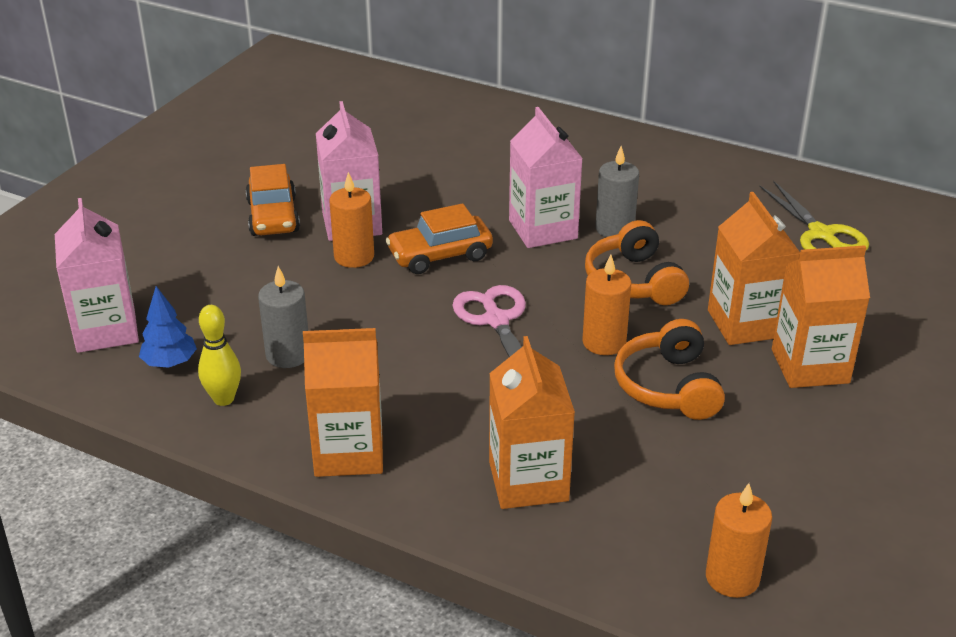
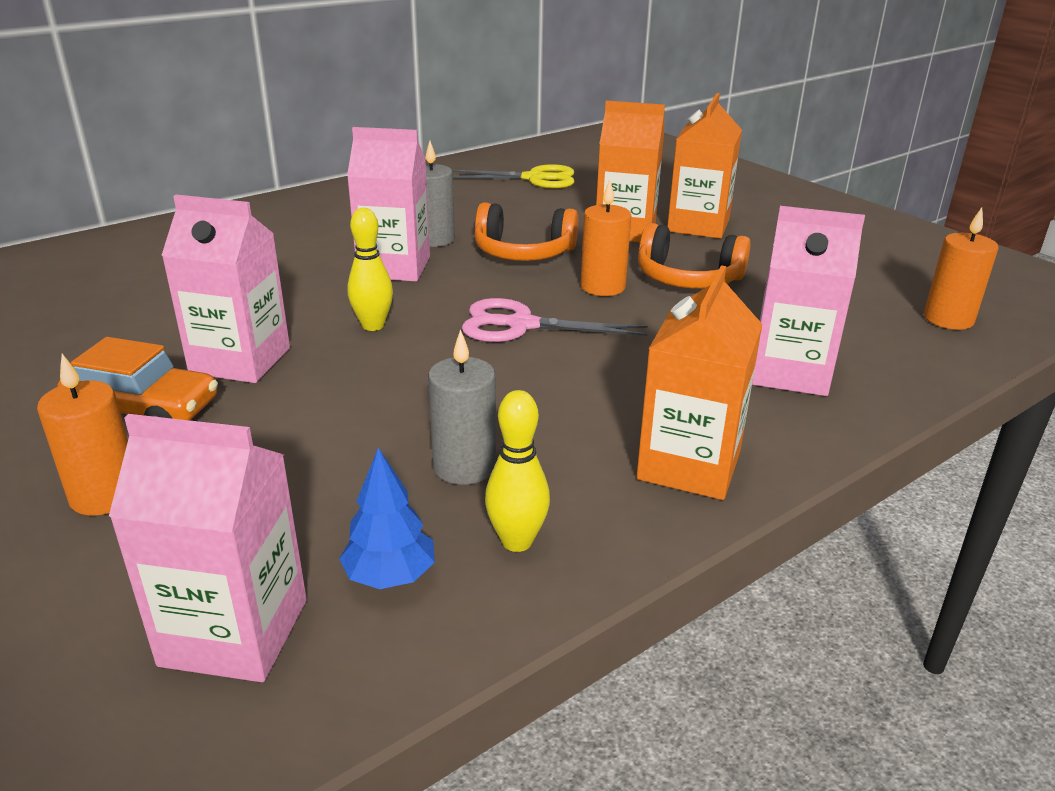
camera: 65 degrees left, 5 degrees down
(354, 257) = (311, 375): orange candle -> orange candle (105, 495)
(440, 255) = (373, 325): orange car -> yellow bowling pin
(528, 481) = (790, 372): orange carton -> pink carton

